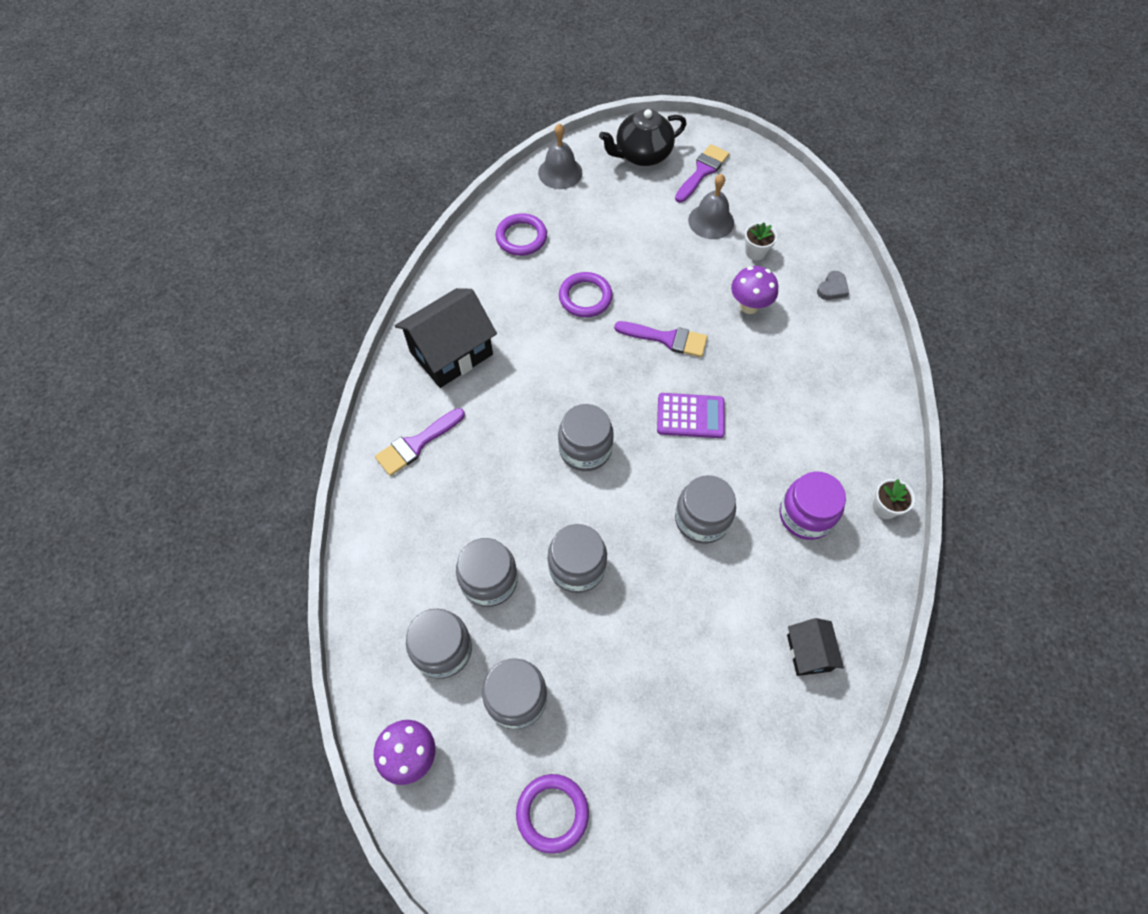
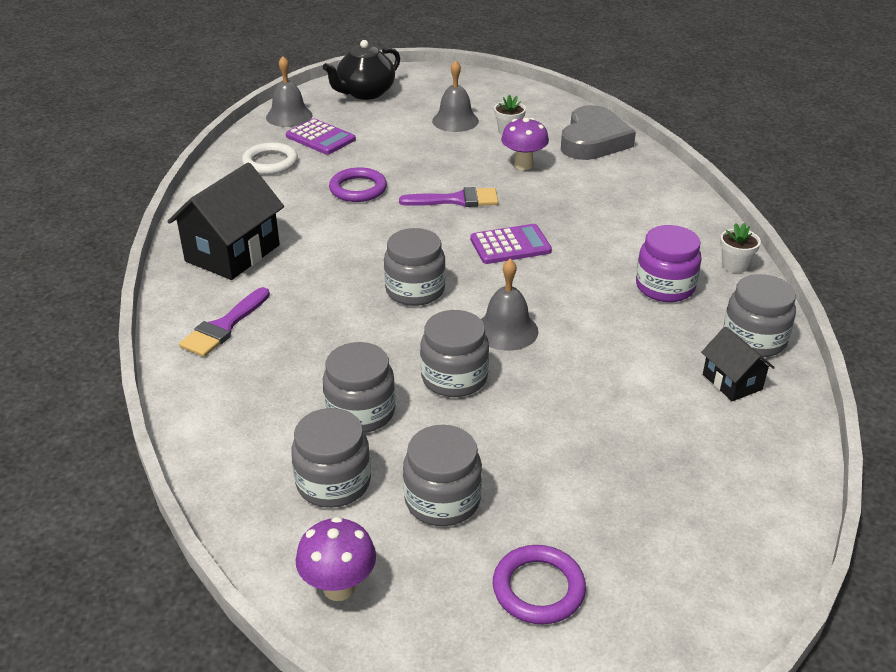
camera: 20 degrees left, 25 degrees down
(521, 237) = (270, 162): purple ring -> white ring
(577, 213) = (320, 138): none -> purple calculator
(642, 524) = (506, 330): none -> grey bell
(701, 519) = (565, 312): grey jar -> grey jar (754, 340)
(702, 171) = (429, 93): purple brush -> none
(832, 288) = (593, 140): grey heart -> grey heart, size x2.43

